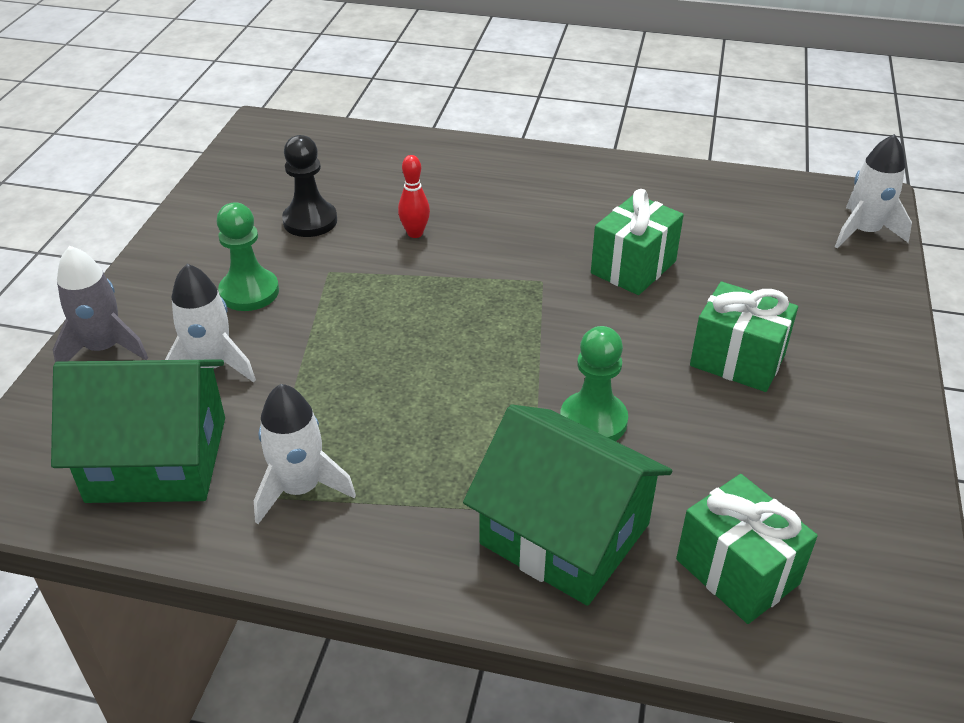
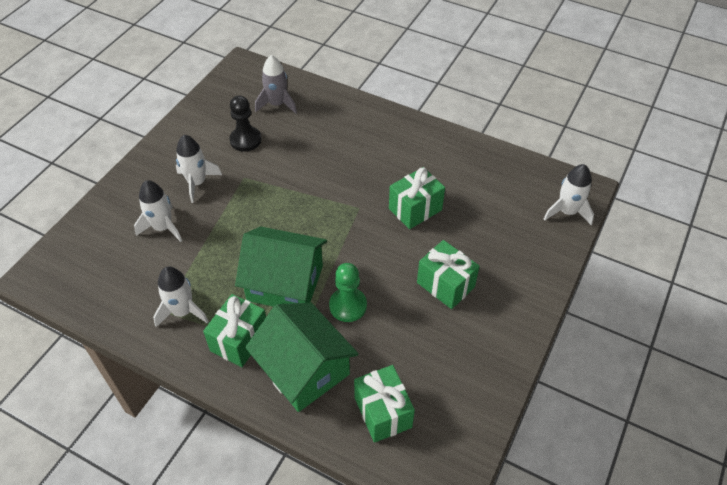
camera: 15 degrees right, 10 degrees up
(104, 348) = (112, 204): grey rocket -> grey rocket (277, 104)
(157, 459) = (119, 278): green house -> green house (285, 283)
(249, 292) = (197, 183): green pawn -> white rocket
(415, 233) = (300, 160): red bowling pin -> none
(426, 513) = (239, 340): none -> green gift

